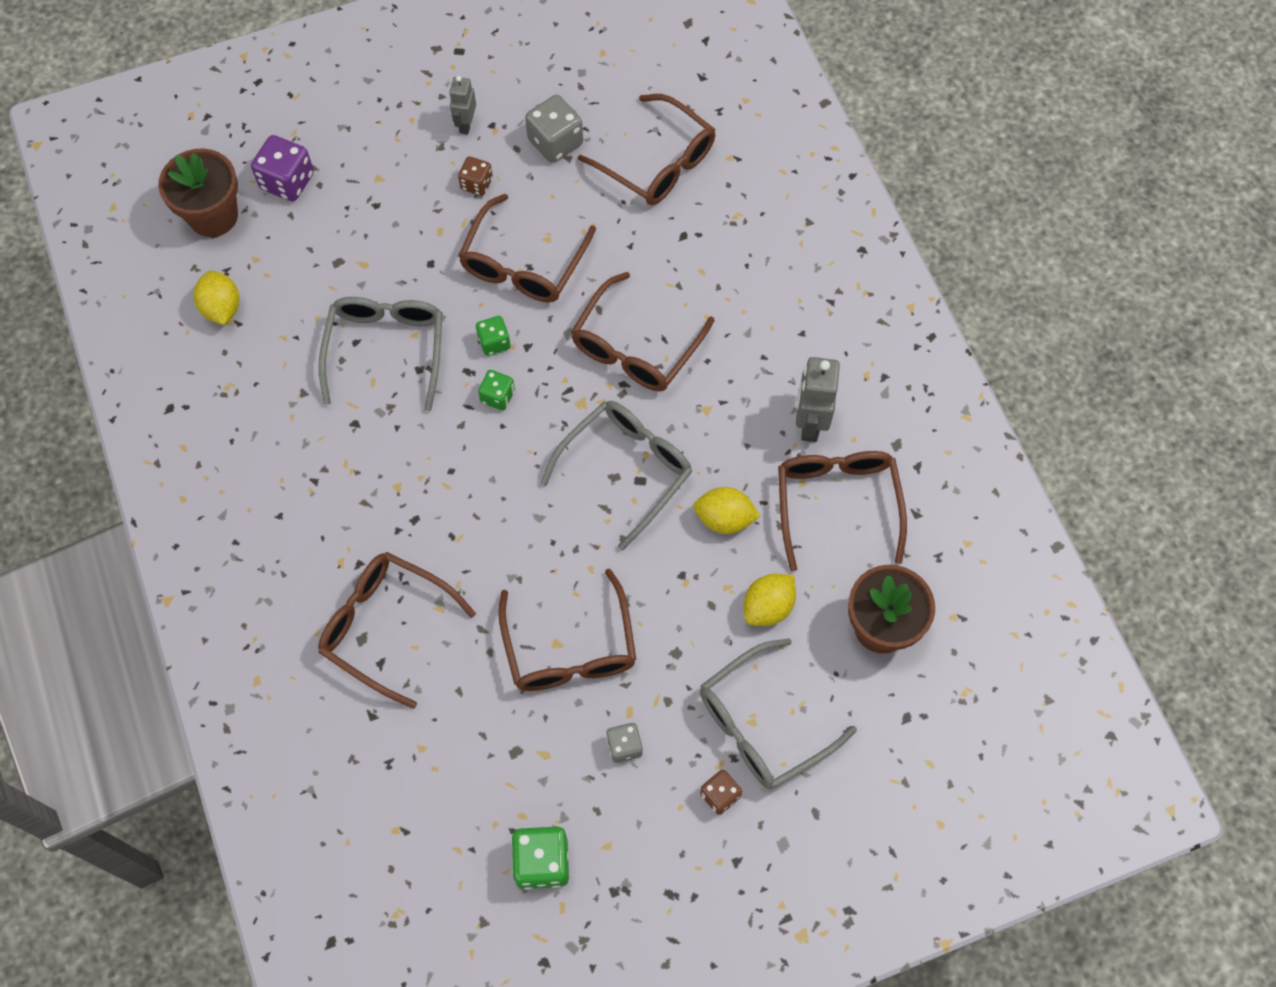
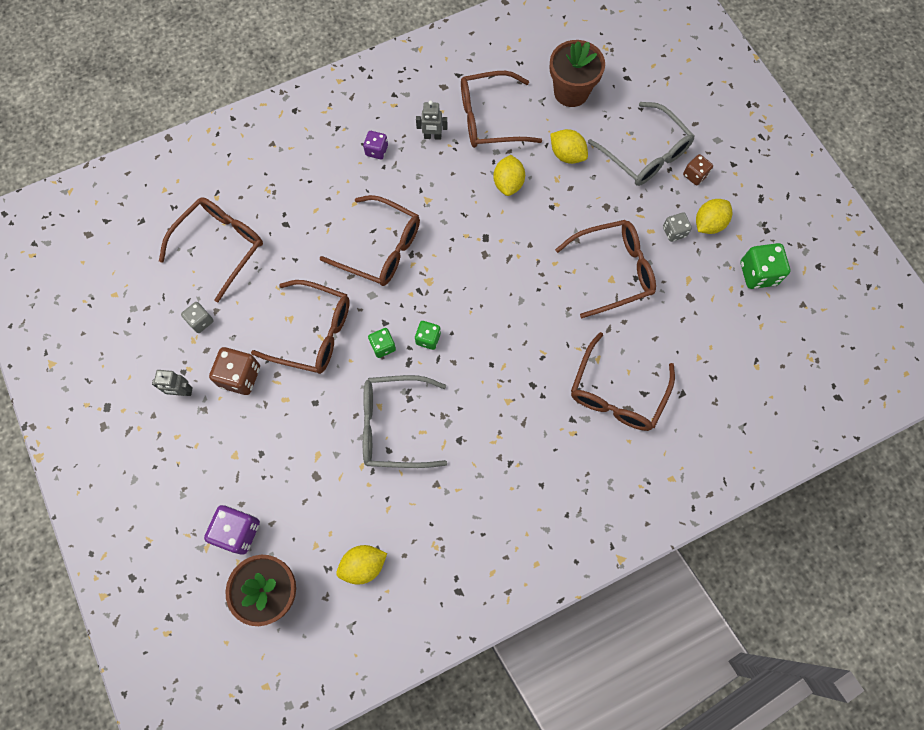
camera: 95 degrees left, 5 degrees up
(476, 184) = (240, 376): brown dice -> brown dice, size x1.65
(555, 142) = (201, 321): grey dice -> grey dice, size x0.61
(626, 470) = (478, 247): grey glasses -> none
(633, 801) = (708, 224): none -> yellow lemon
(790, 349) = (376, 150): none -> purple dice
(809, 423) = (432, 136): grey robot -> grey robot, size x0.62

